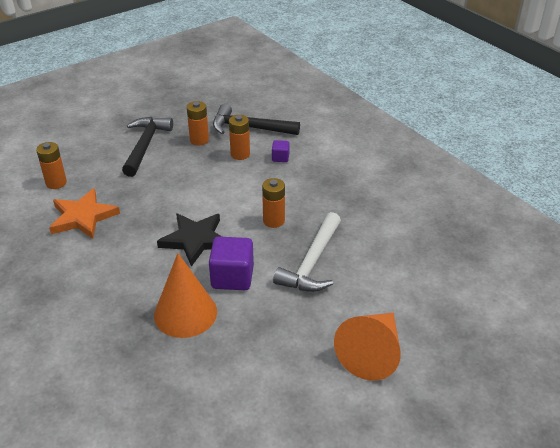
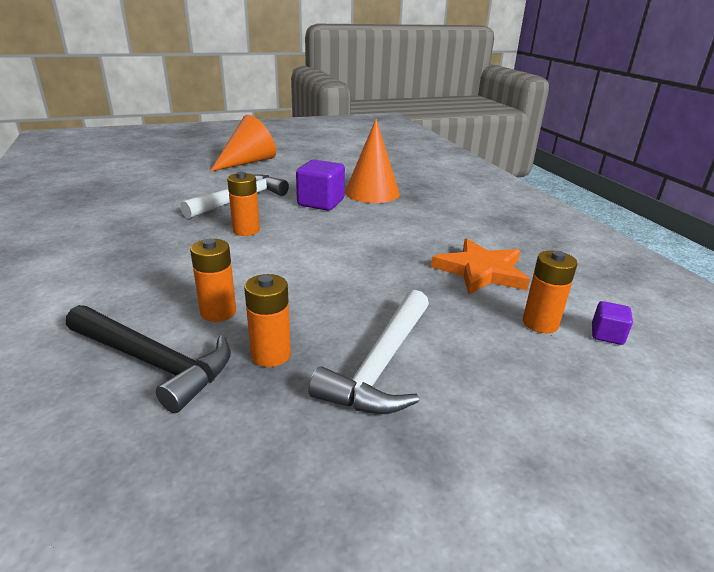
camera: 165 degrees left, 10 degrees down
(145, 145) = (381, 365): black hammer -> white hammer
(195, 240) = (344, 230): black star -> none
(280, 158) = (161, 294): purple cube -> purple cube (607, 335)

